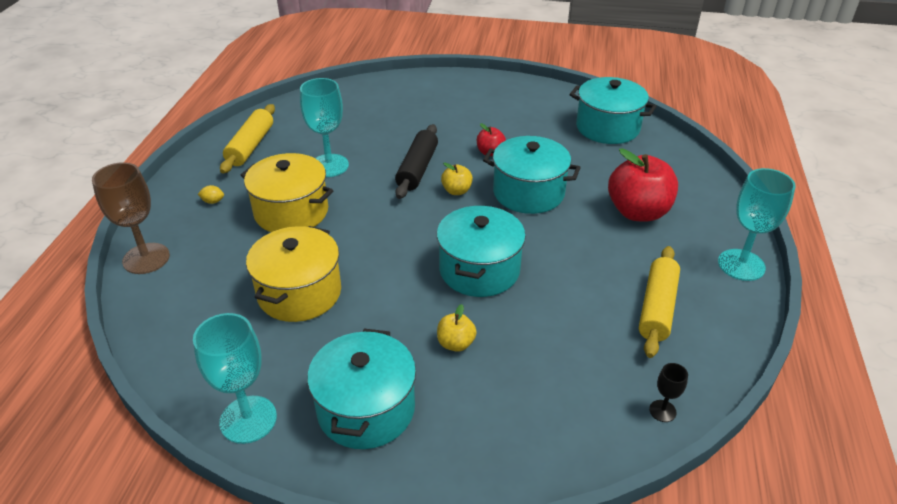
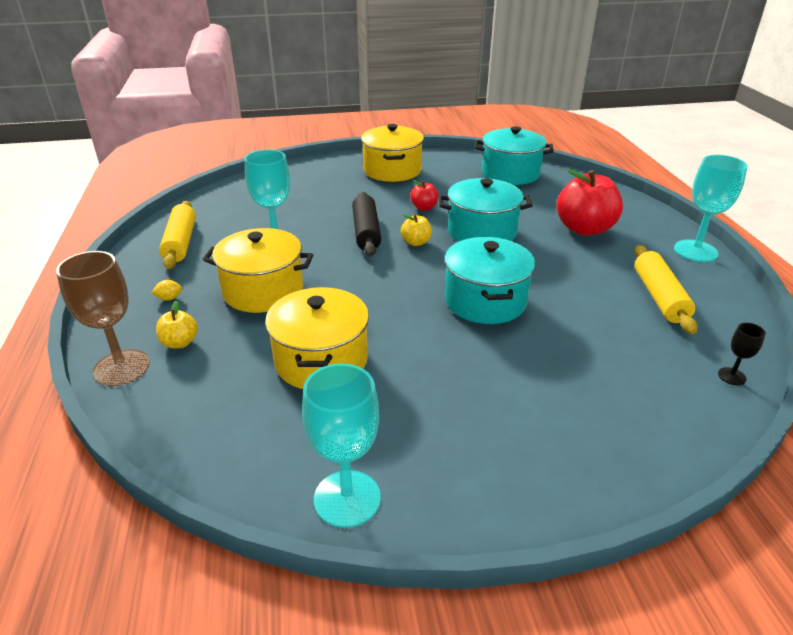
camera: 20 degrees left, 5 degrees down
(366, 409) = (467, 451): turquoise pot -> none
(456, 343) = (510, 368): yellow apple -> yellow apple (180, 343)
(487, 101) = (392, 170): none -> yellow pot

